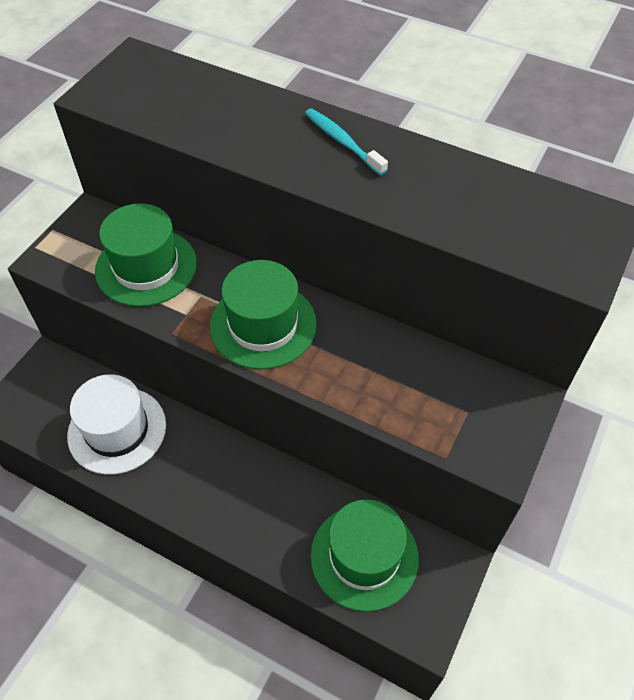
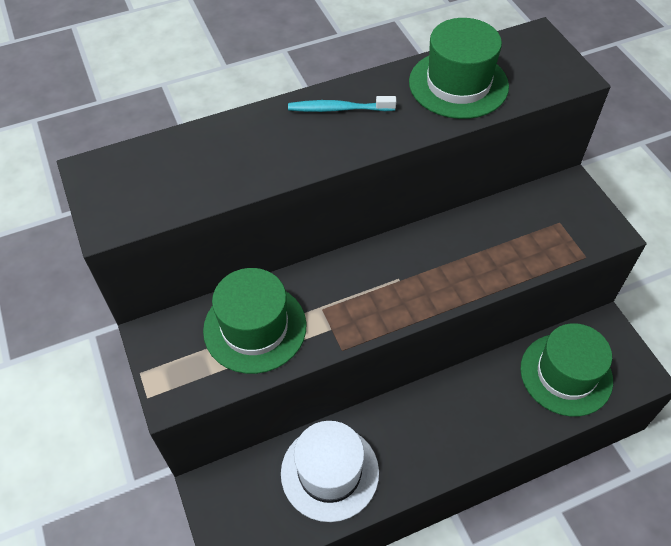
camera: 50 degrees left, 0 degrees up
(263, 325) = (387, 286): green hat -> green hat (458, 84)

